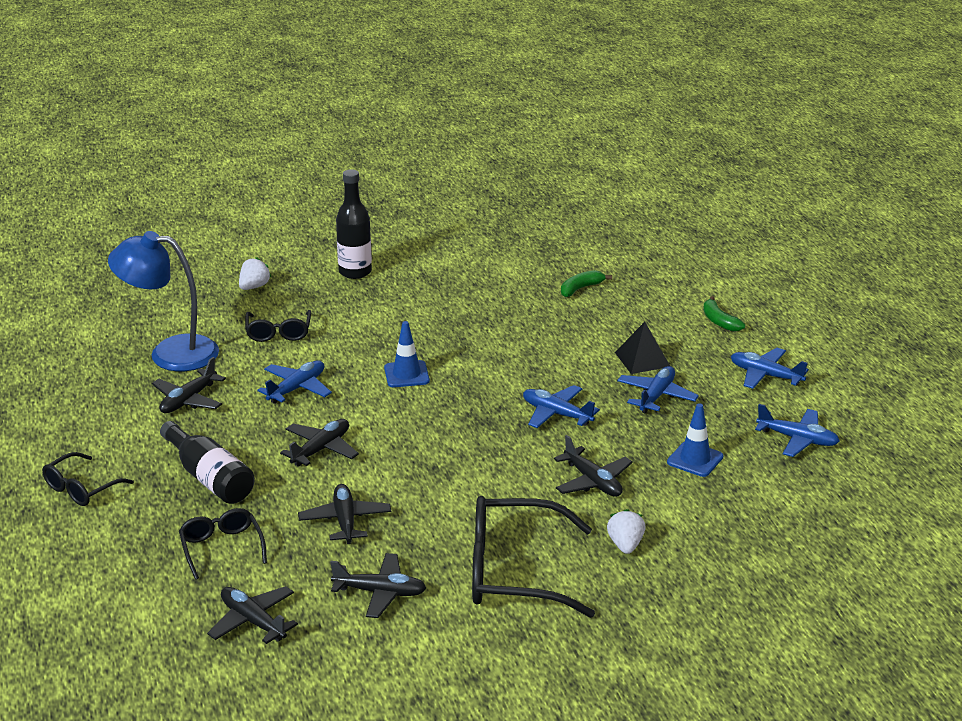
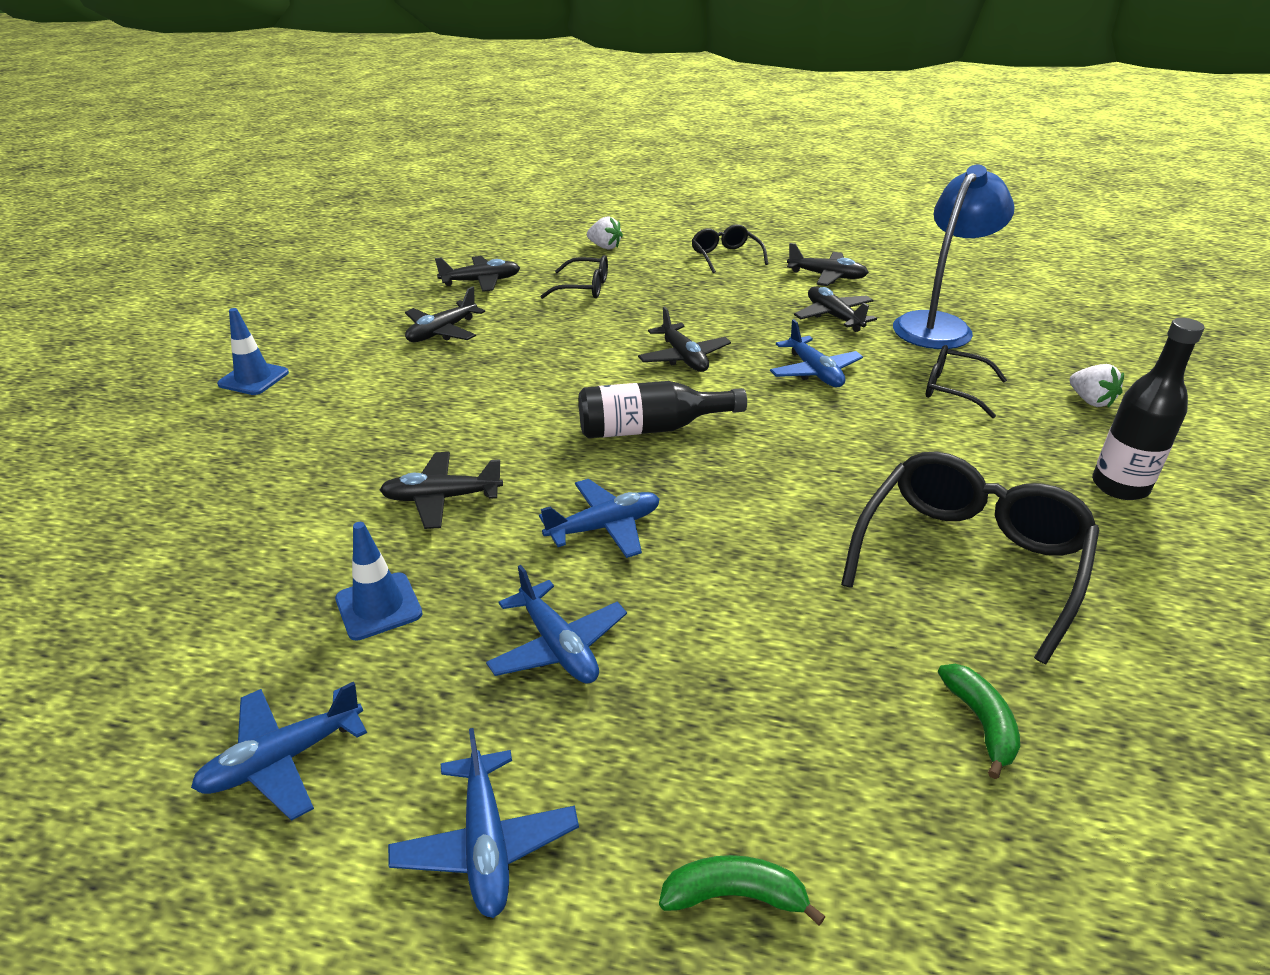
camera: 120 degrees right, 5 degrees up
(209, 478) = (689, 301): black bottle -> black bottle (650, 428)
(345, 521) = (556, 341): black plane -> black plane (827, 276)
(406, 374) = (794, 445): blue traffic cone -> blue traffic cone (253, 378)
(513, 572) = (376, 396): black glasses -> black glasses (969, 559)
(625, 545) = (316, 475): white strawberry -> white strawberry (605, 247)
(642, 359) = (675, 684): black pyramid -> none
(765, 375) = (486, 843): blue plane -> blue plane turned 105 degrees clockwise

